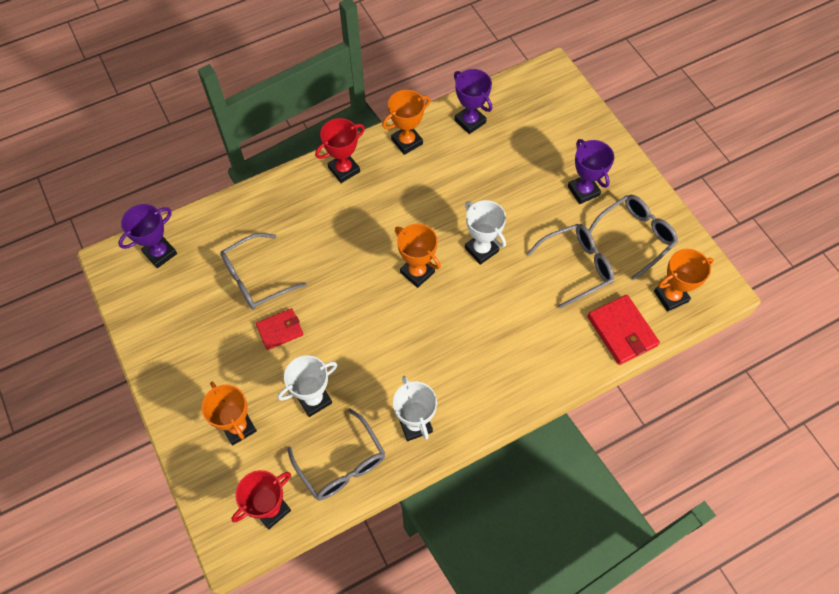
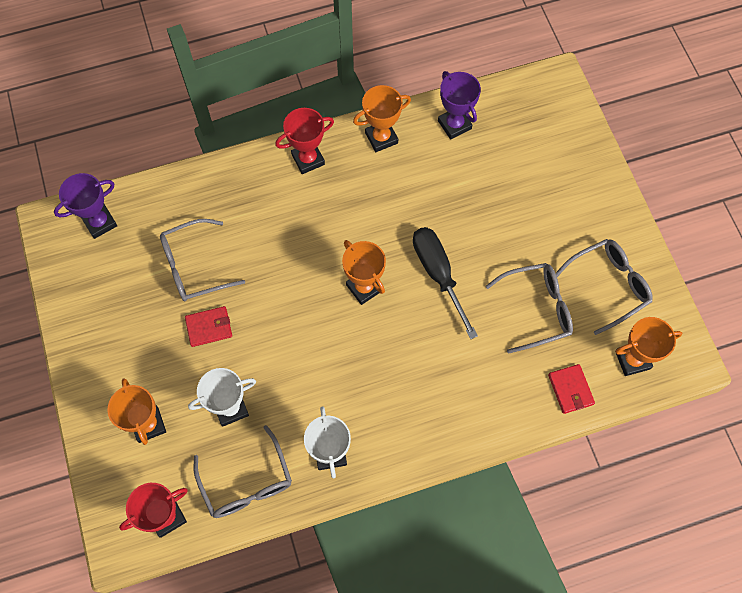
camera: 10 degrees right, 5 degrees up
(481, 249) = (438, 273): white trophy -> black screwdriver
(583, 191) = (562, 224): purple trophy -> none
(622, 331) = (570, 389): red wallet -> red wallet, size x0.66

